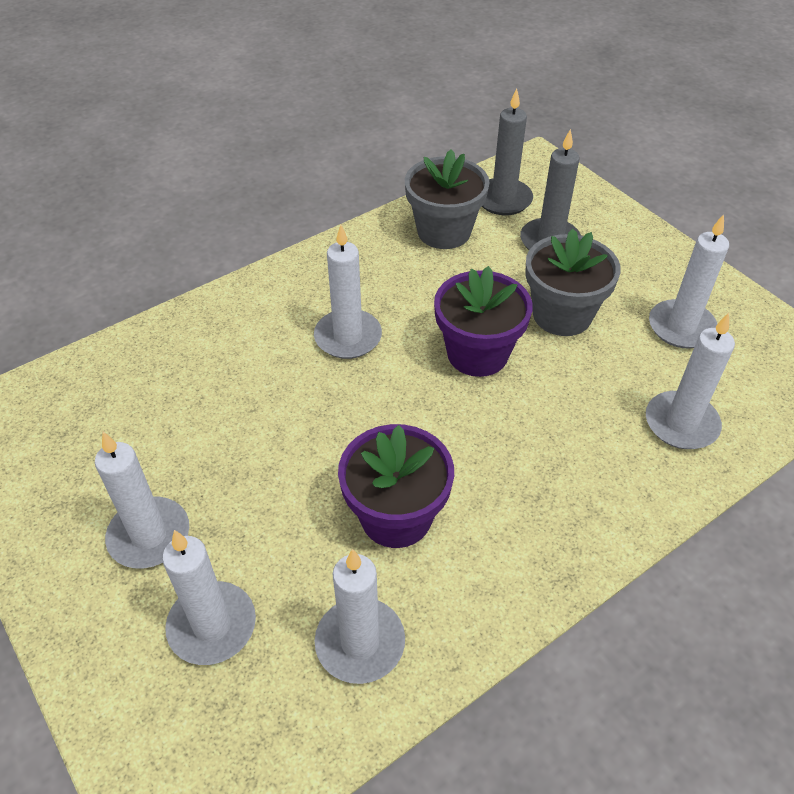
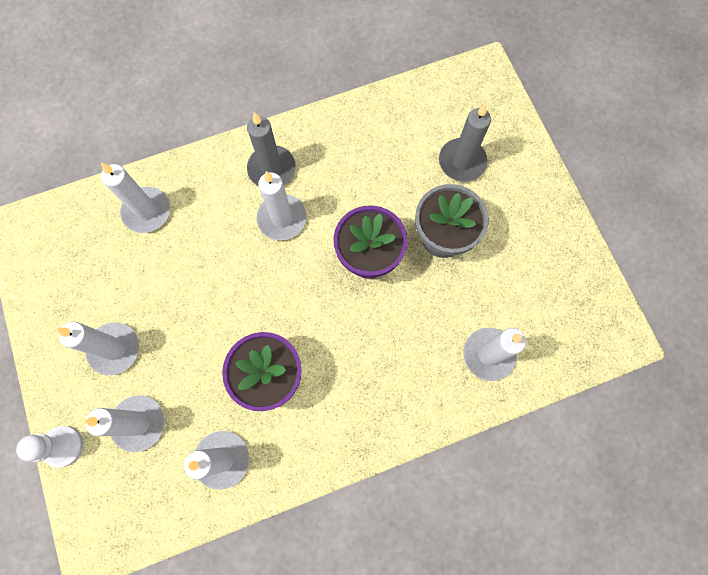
camera: 15 degrees right, 25 degrees up
(92, 690) = (63, 446): none -> white pawn
(444, 231) = (384, 132): grey flower pot -> none
(503, 199) = (442, 108): grey candle -> grey candle (272, 169)
(681, 327) = (527, 270): white candle -> white candle (147, 211)

